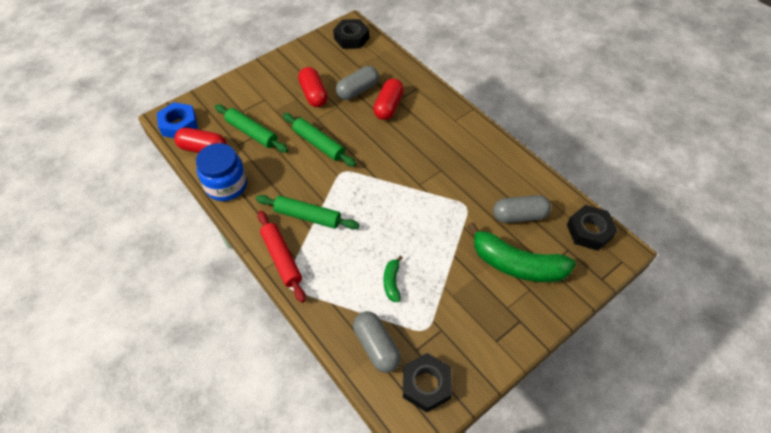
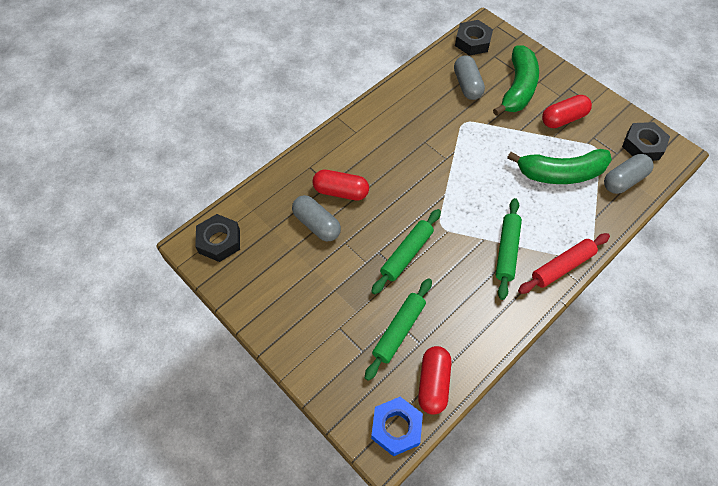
camera: 95 degrees left, 5 degrees up
(226, 185) = (483, 342): blue jar -> none
(313, 94) = (327, 271): red capsule -> red capsule (563, 119)
(392, 282) = (560, 173): green banana -> green banana, size x2.20

